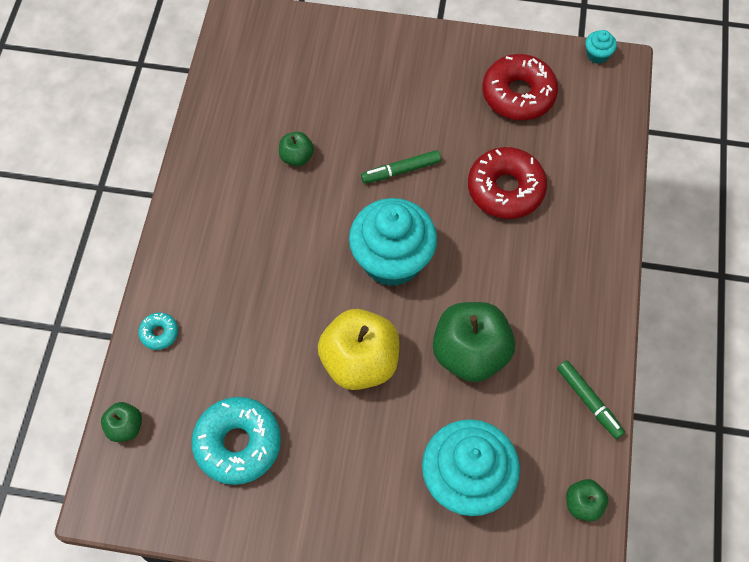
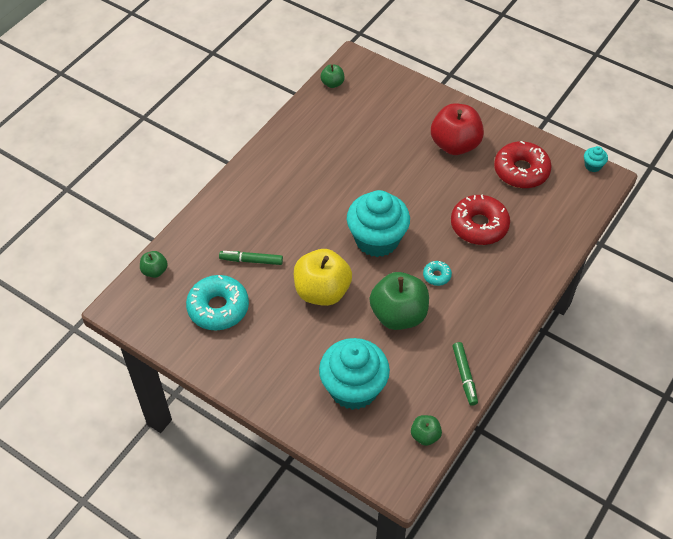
camera: 25 degrees right, 10 degrees down
(159, 333) = (204, 226): turquoise donut -> turquoise donut (437, 276)
(296, 157) = (347, 156): green apple -> green apple (332, 83)
(401, 171) = (413, 189): green marker -> green marker (251, 260)
(422, 89) = (455, 145): none -> red apple

